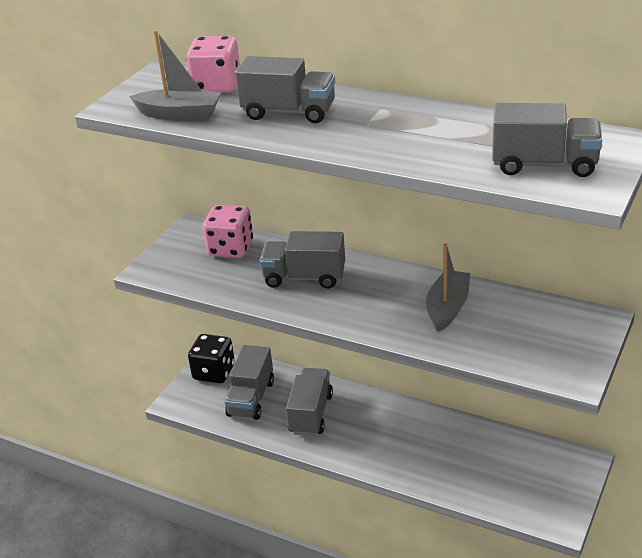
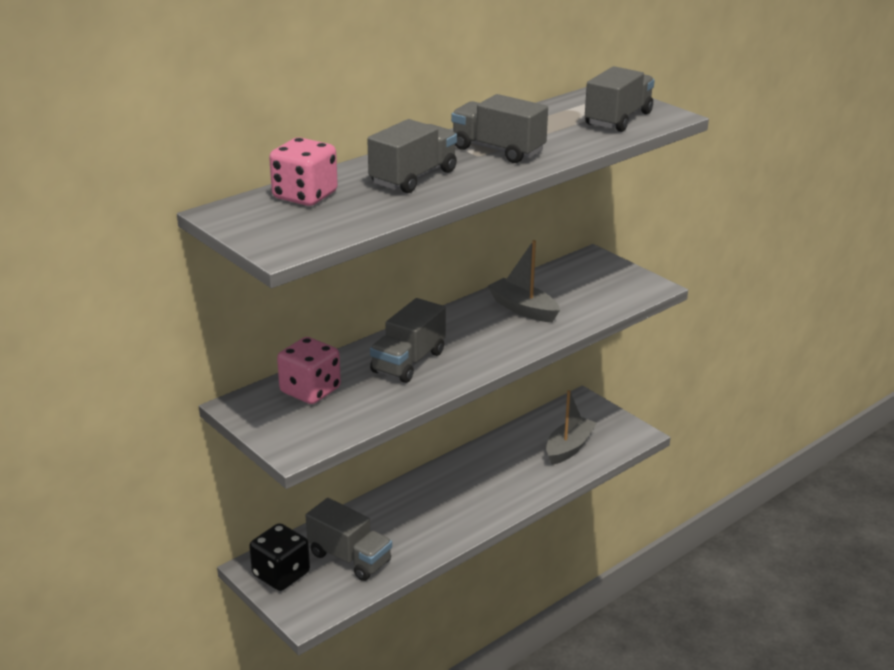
camera: 70 degrees left, 5 degrees down
(179, 114) = (349, 222): grey boat -> grey boat (569, 448)
(311, 414) = (408, 524): grey truck -> grey truck (498, 150)

